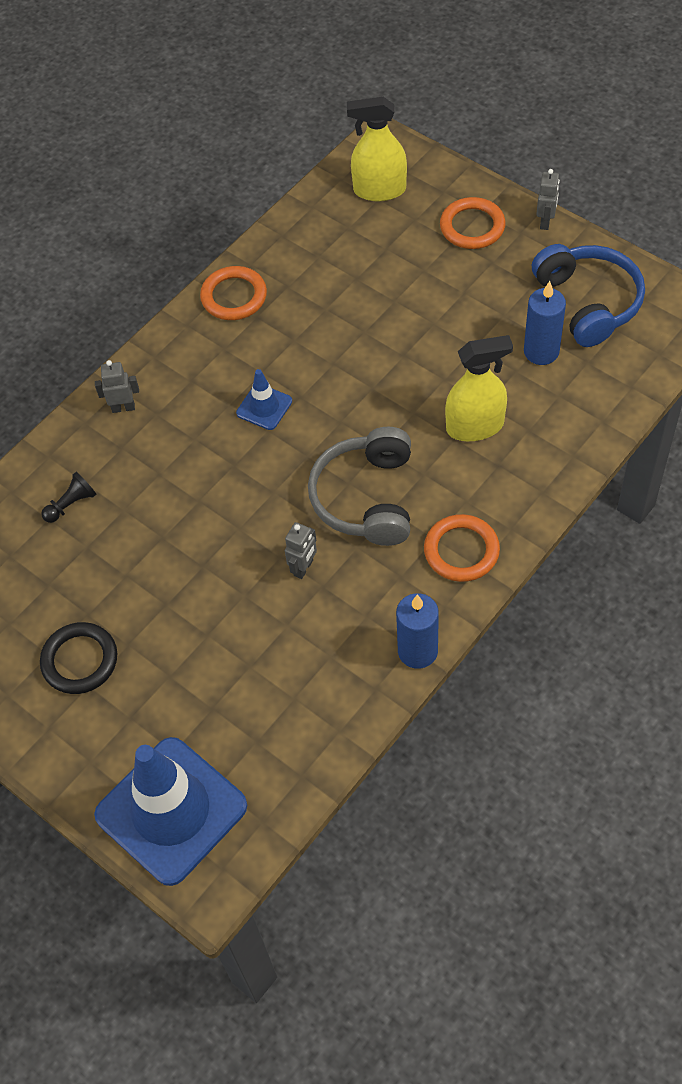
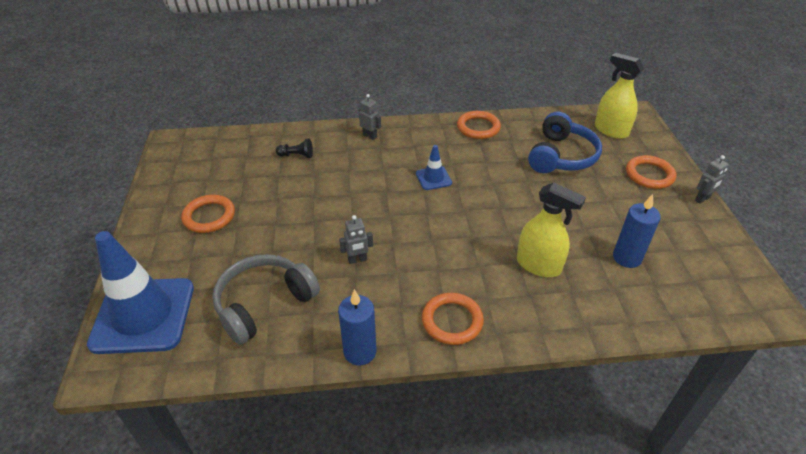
camera: 40 degrees right, 15 degrees down
(80, 660) = (209, 216): black ring -> orange ring
(366, 498) = (432, 253): grey headphones -> grey headphones (264, 304)
(588, 302) = (689, 254): blue headphones -> blue headphones (561, 156)

